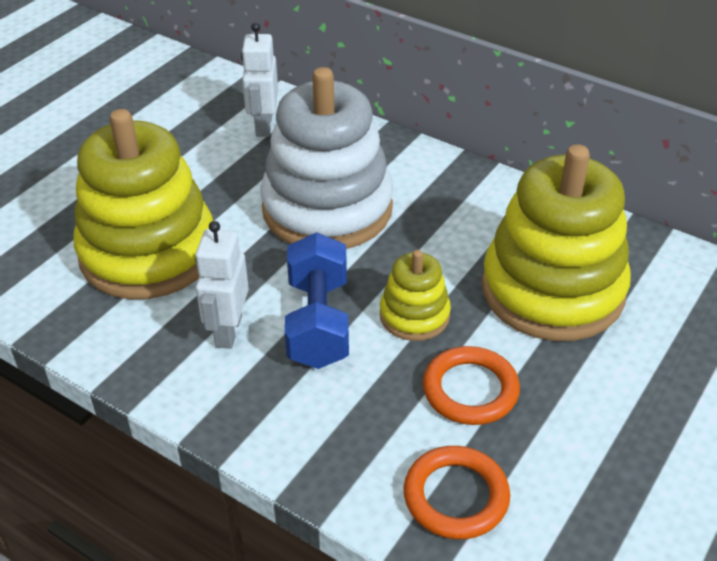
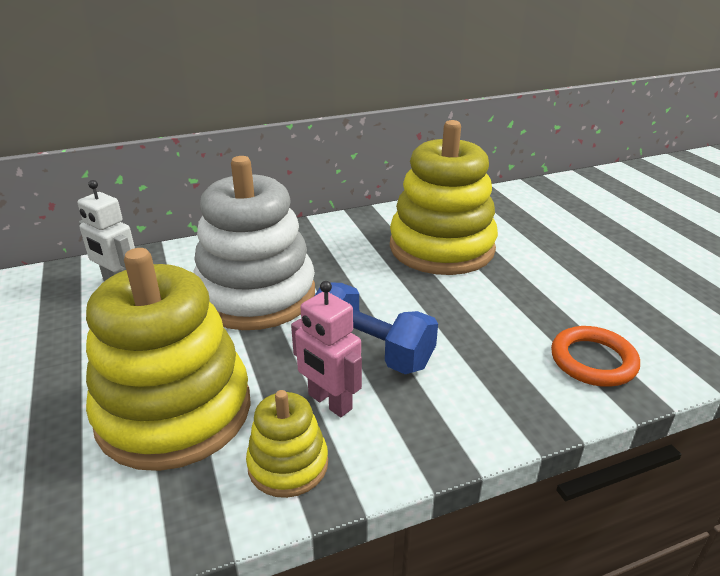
camera: 55 degrees left, 10 degrees down
(228, 331) = (329, 402): white robot -> pink robot
(414, 315) = (410, 305): yellow stacking toy -> yellow stacking toy (288, 464)
(470, 390) = (500, 313): orange ring -> none

